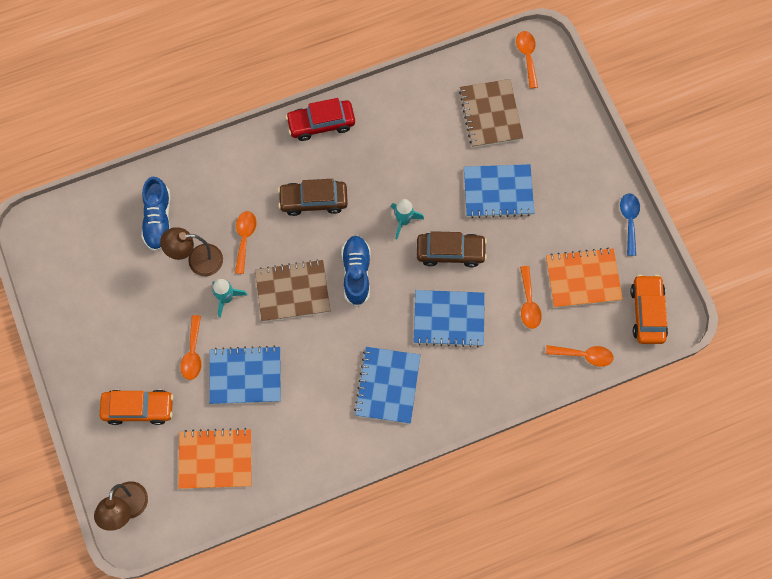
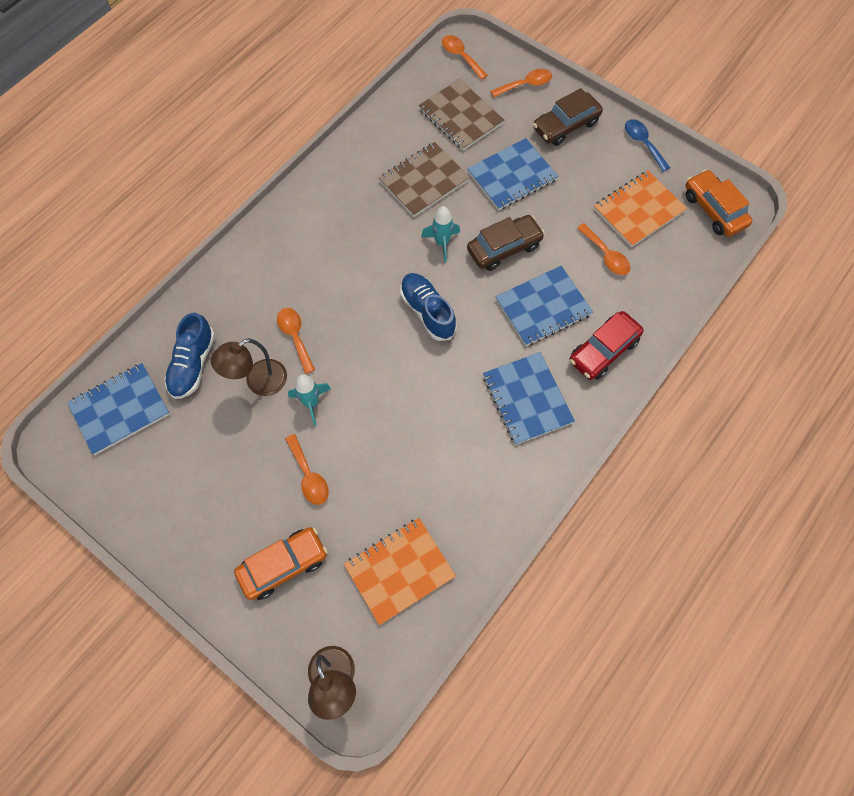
camera: 30 degrees left, 5 degrees down
(158, 220) = (193, 364): blue shoe -> blue shoe turned 45 degrees clockwise
(245, 376) = (378, 468): blue notebook -> blue notebook (120, 409)
(292, 291) = (375, 361): brown notebook -> brown notebook (424, 181)
(313, 201) = (343, 268): brown car -> brown car (565, 126)
(321, 124) = (307, 197): red car -> red car (603, 351)
(584, 355) = (687, 274): orange spoon -> orange spoon (526, 85)

